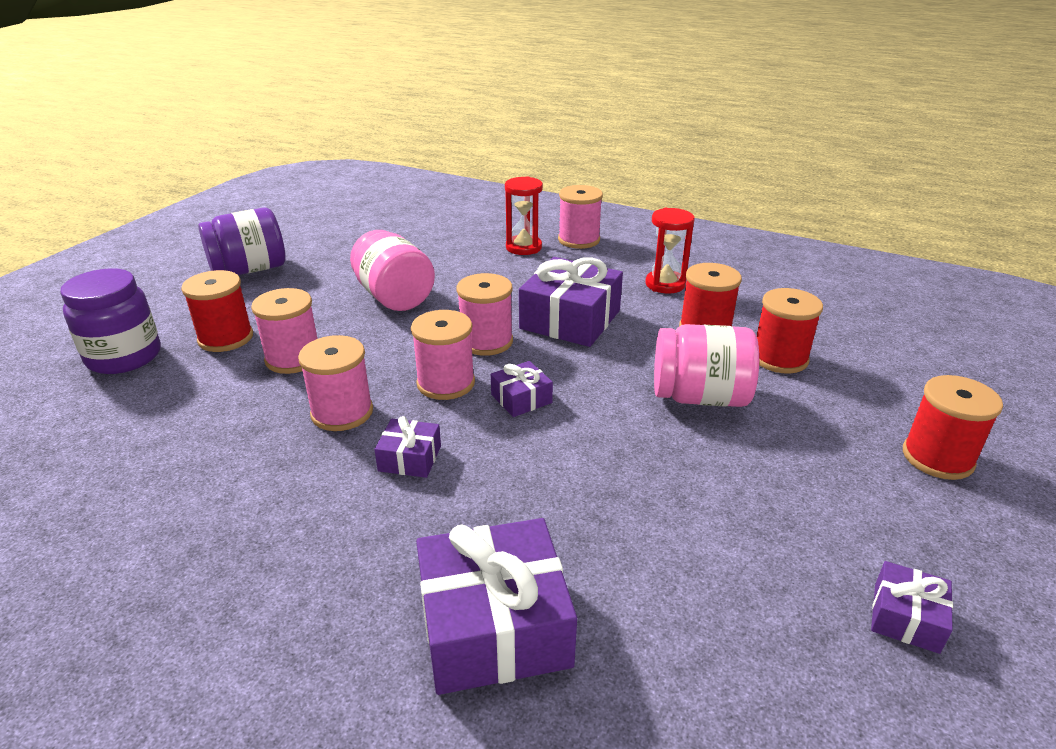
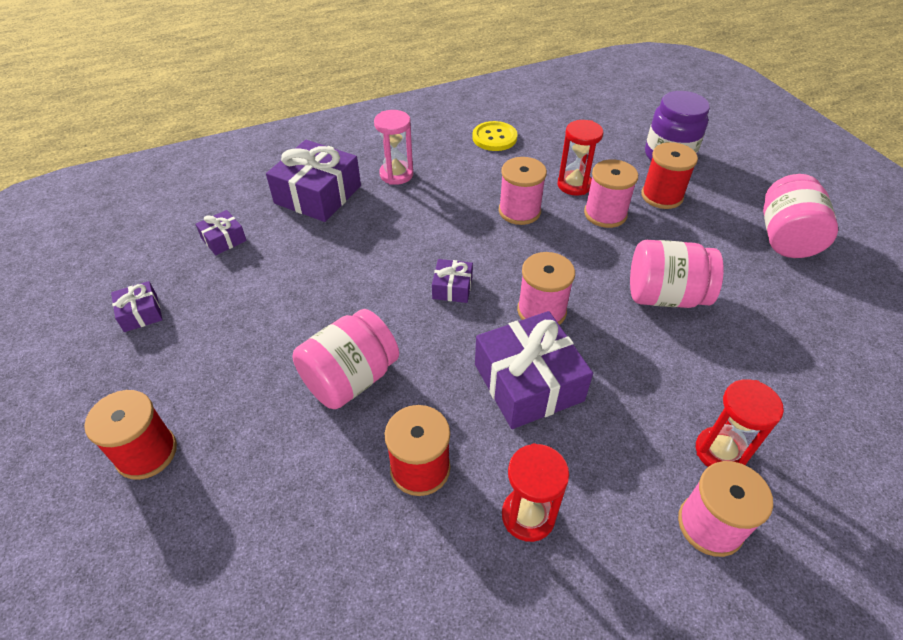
camera: 130 degrees right, 15 degrees up
(159, 514) = (494, 138): none -> yellow button
(248, 396) = (574, 185): none -> red hourglass
(249, 270) = (785, 238): purple jar -> pink jar
(355, 565) = (396, 174): none -> pink hourglass
(410, 458) = (448, 217): purple gift -> purple gift (224, 239)
(446, 383) = (506, 264): pink spool -> none
(779, 358) = (327, 481): red spool -> none

